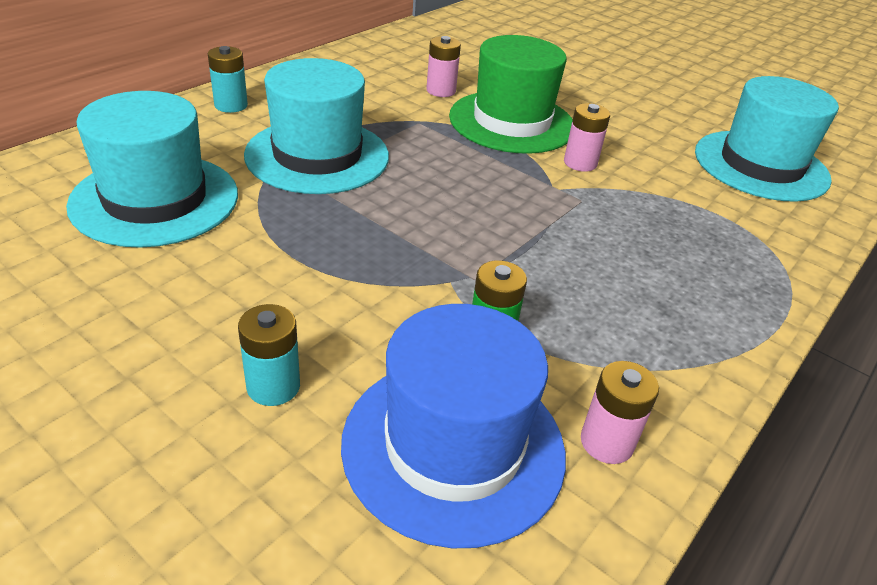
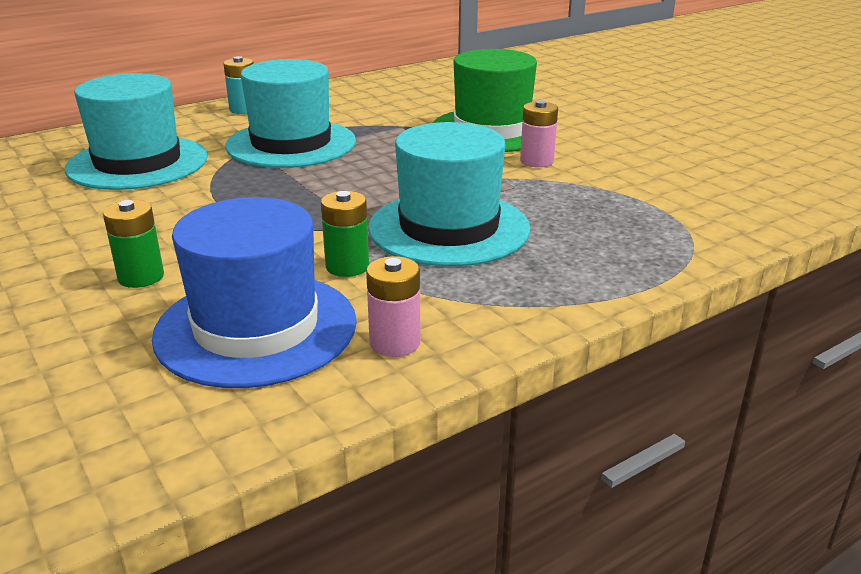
camera: 20 degrees right, 10 degrees down
(273, 386) = (141, 277): turquoise battery -> green battery
(441, 91) = (440, 107): pink battery -> none
(761, 165) = (738, 173): turquoise hat -> turquoise hat (449, 228)

